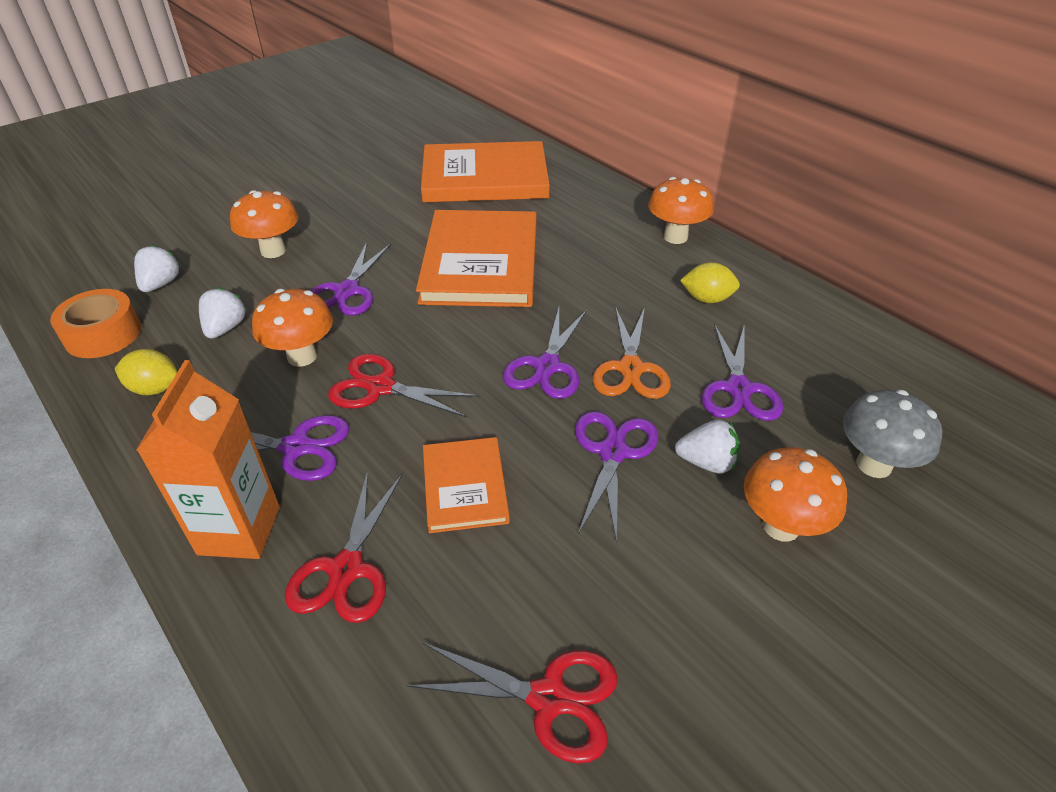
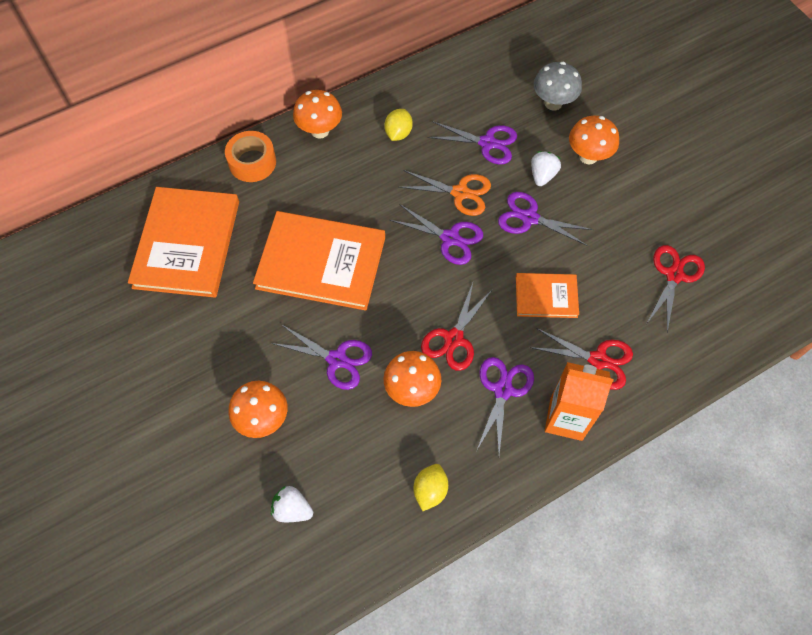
camera: 80 degrees left, 20 degrees up
(103, 334) = (355, 544): orange tape -> orange tape (252, 162)
(225, 328) = (367, 448): white strawberry -> none

